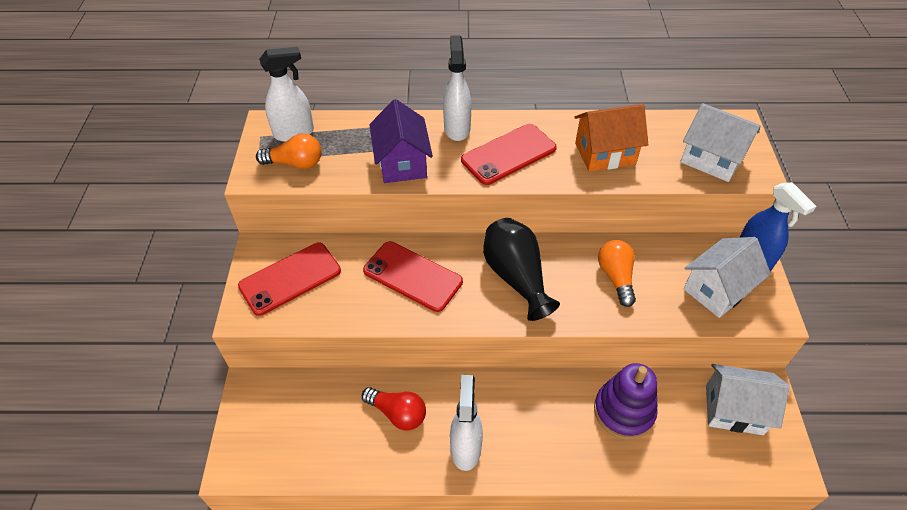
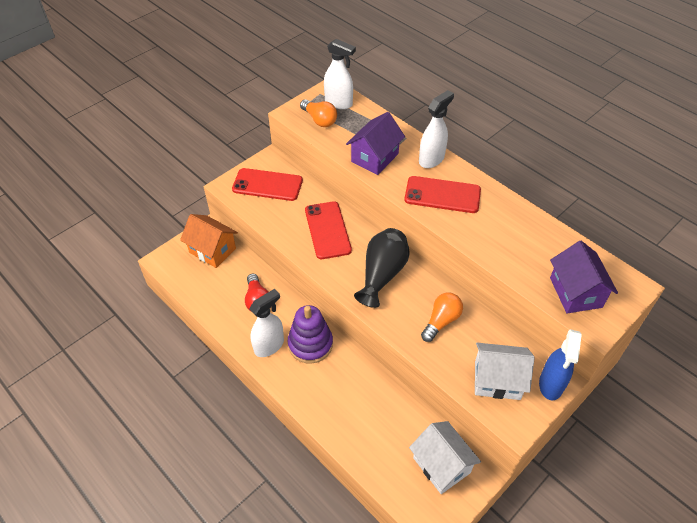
camera: 45 degrees right, 0 degrees up
(605, 153) = (505, 237): orange house -> orange house (212, 250)
(623, 411) = (374, 405): purple stacking toy -> purple stacking toy (310, 344)
(711, 160) = (575, 292): white house -> purple house

